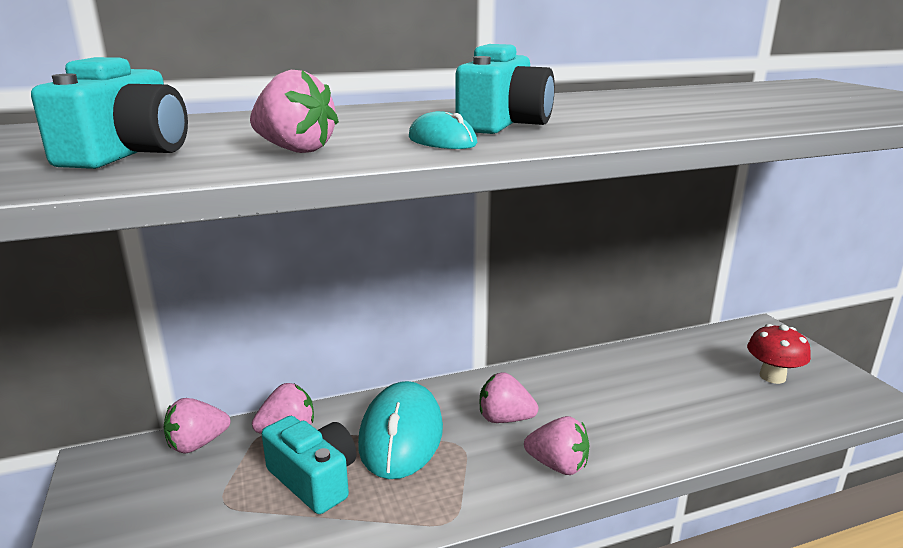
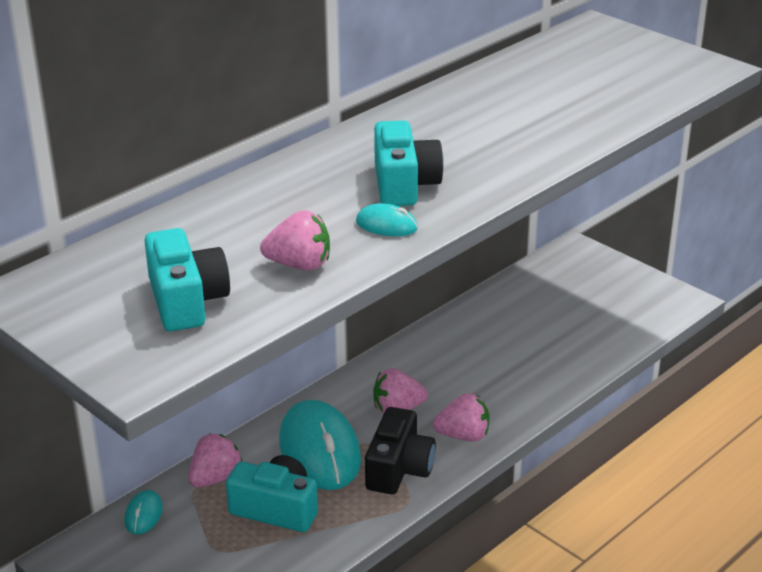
camera: 25 degrees left, 10 degrees up
(197, 444) = (143, 515): pink strawberry -> turquoise mouse
(466, 478) = (399, 468): none -> black camera
(772, 377) = (598, 302): red mushroom -> none

